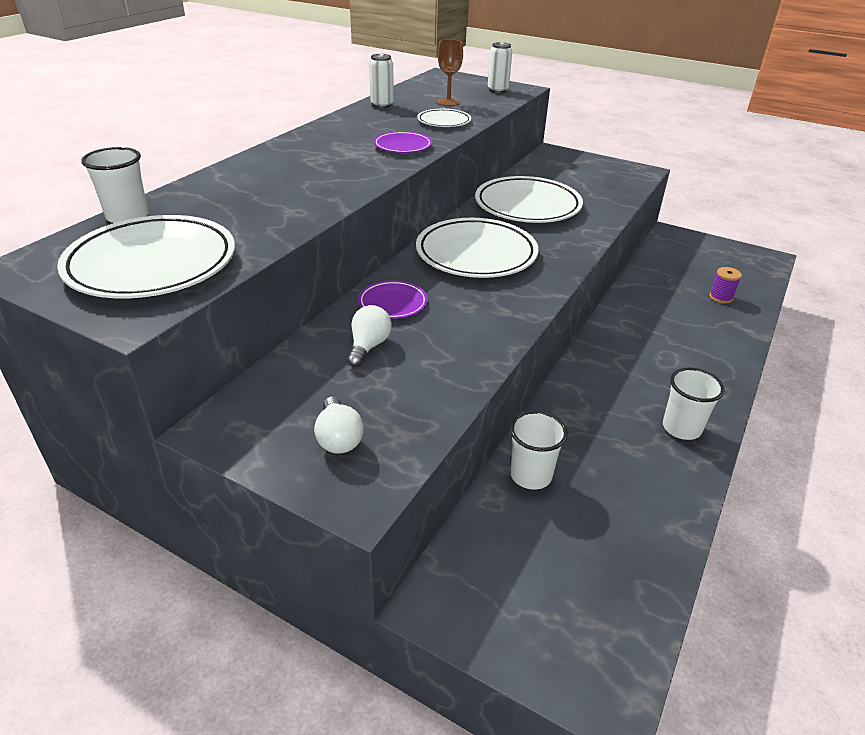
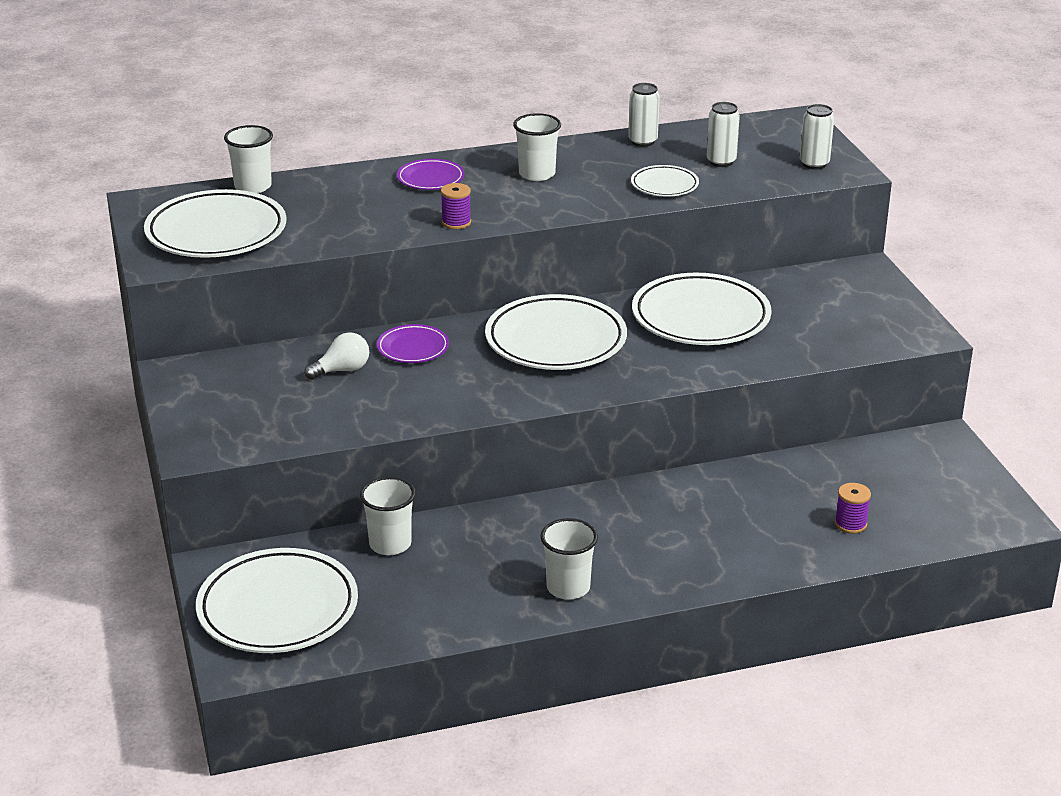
camera: 45 degrees right, 5 degrees down
(338, 438) = (232, 415): white light bulb -> none
(352, 139) = (537, 174): none -> white cup
(356, 183) = (456, 222): none -> purple spool
(402, 146) = (567, 199): purple plate -> purple plate (430, 179)
(448, 102) = (721, 161): brown goblet -> white can
(546, 601) = (278, 608): none -> white plate

